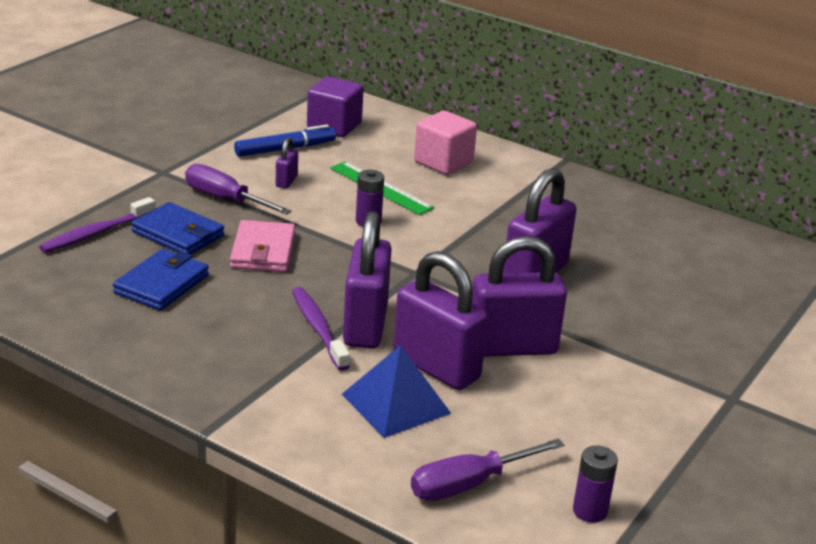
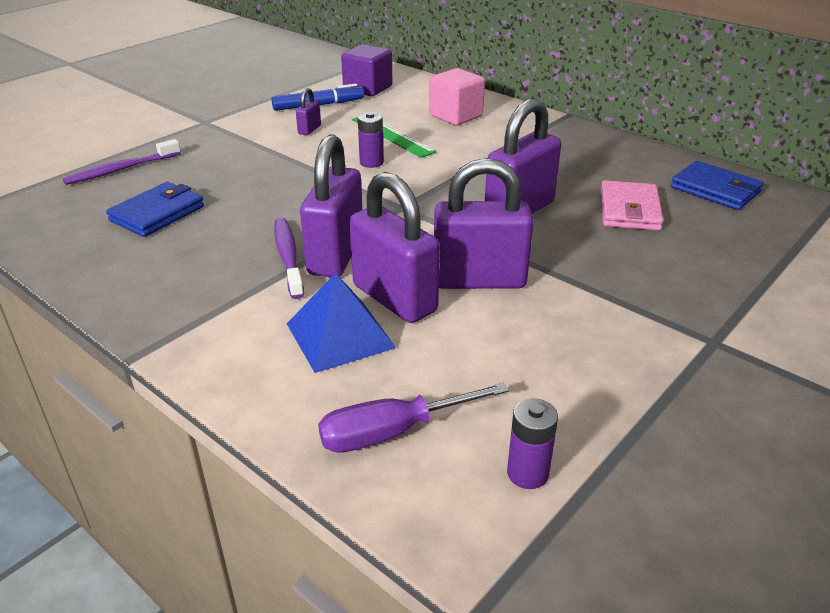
camera: 10 degrees right, 5 degrees up
(178, 234) = (193, 171): blue wallet -> blue wallet (715, 190)
(225, 199) = (249, 143): purple screwdriver -> none
(263, 251) = (264, 186): pink wallet -> pink wallet (629, 210)

